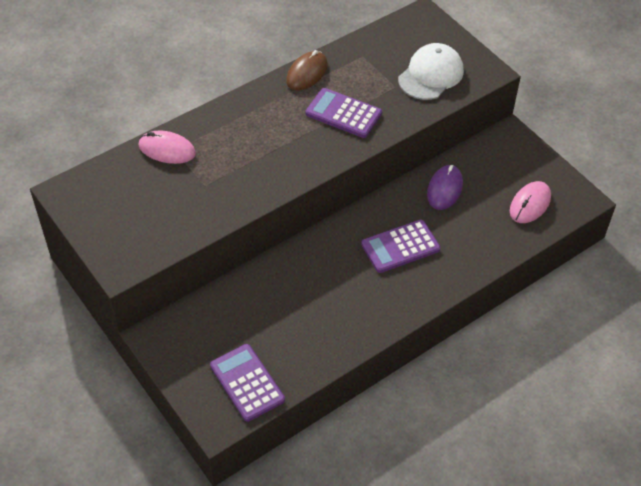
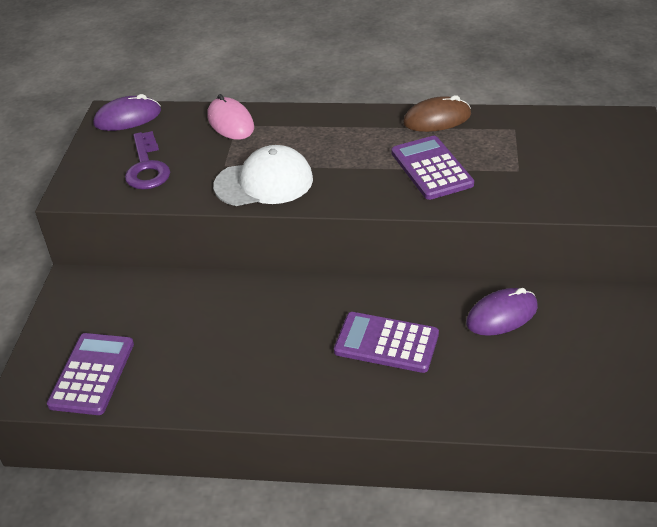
camera: 45 degrees right, 10 degrees down
(81, 188) = (127, 118): none -> purple mouse
(150, 218) = (147, 167): none -> purple key
(431, 75) = (573, 177): white cap -> white cap (264, 182)
(530, 204) = (593, 387): pink mouse -> none

